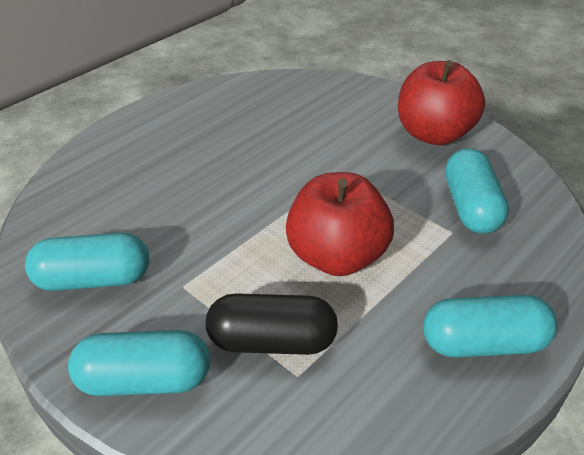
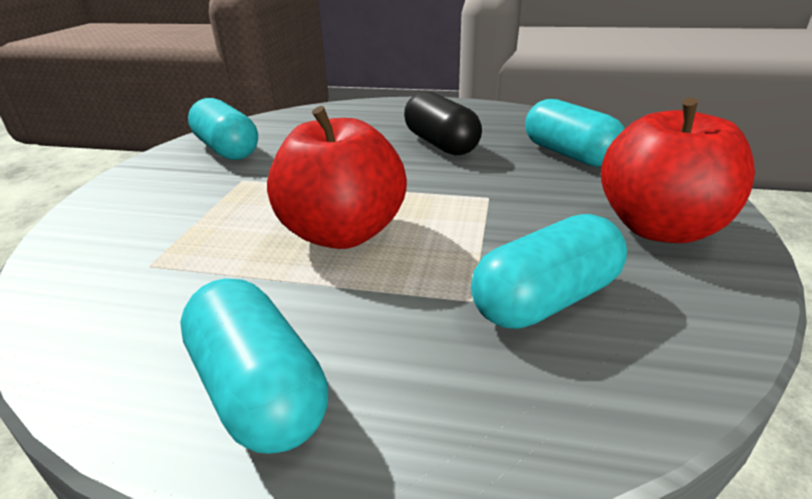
camera: 60 degrees right, 10 degrees down
(144, 380) = (122, 199): turquoise capsule -> turquoise capsule (569, 154)
(272, 341) = (190, 237): black capsule -> black capsule (440, 144)

